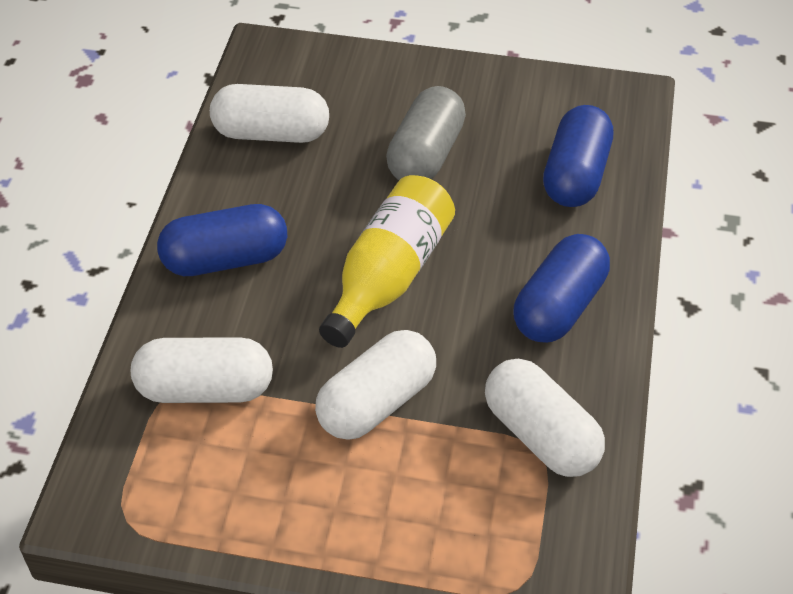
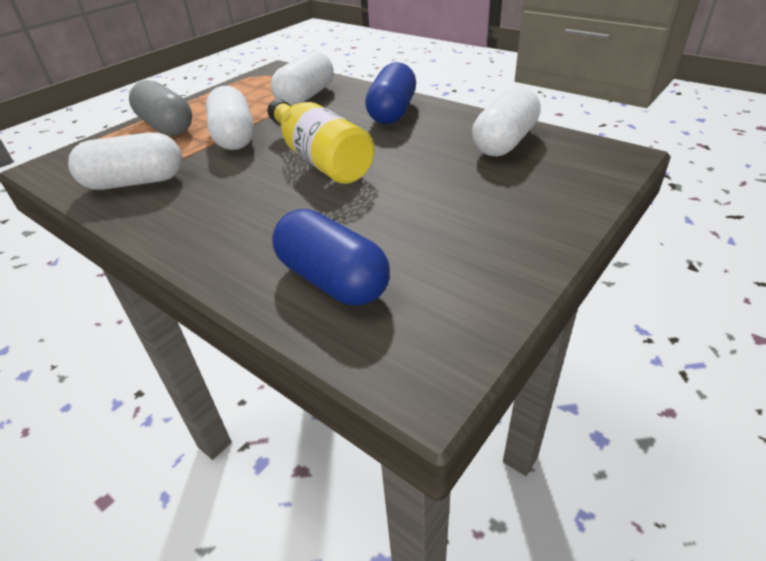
camera: 120 degrees right, 10 degrees down
(425, 154) = (430, 201): grey capsule -> grey capsule (167, 126)
(559, 306) = (210, 220): blue capsule -> none

